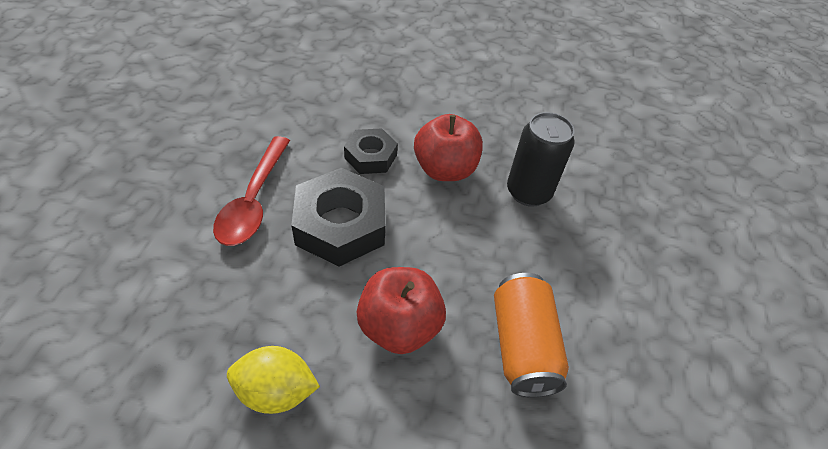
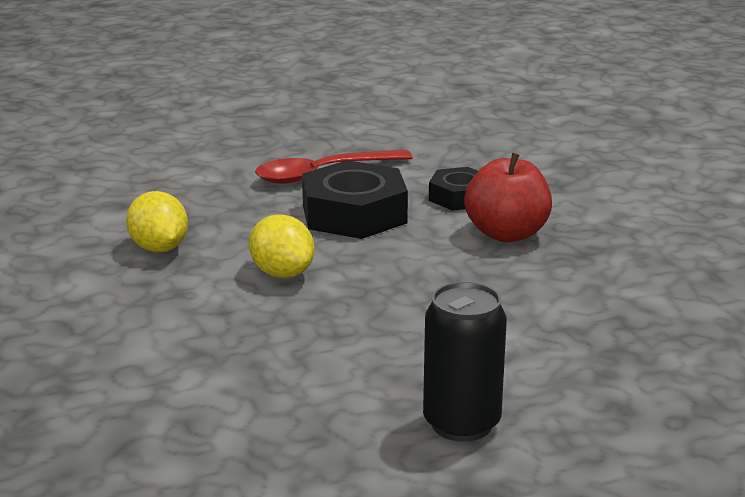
camera: 60 degrees right, 25 degrees down
(399, 327) = (282, 273): red apple -> yellow lemon
(522, 346) = (342, 334): orange can -> none
(528, 192) = (554, 283): black can -> black can (461, 423)

